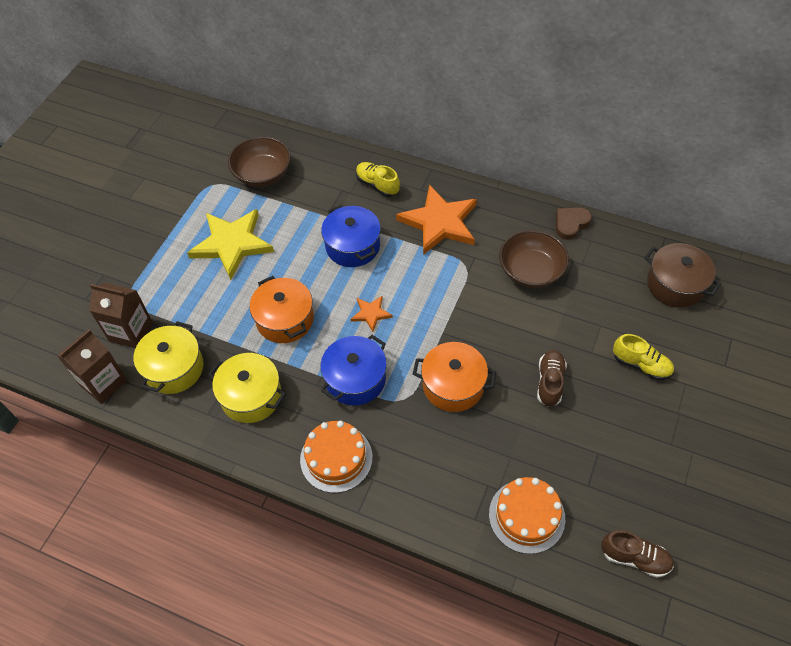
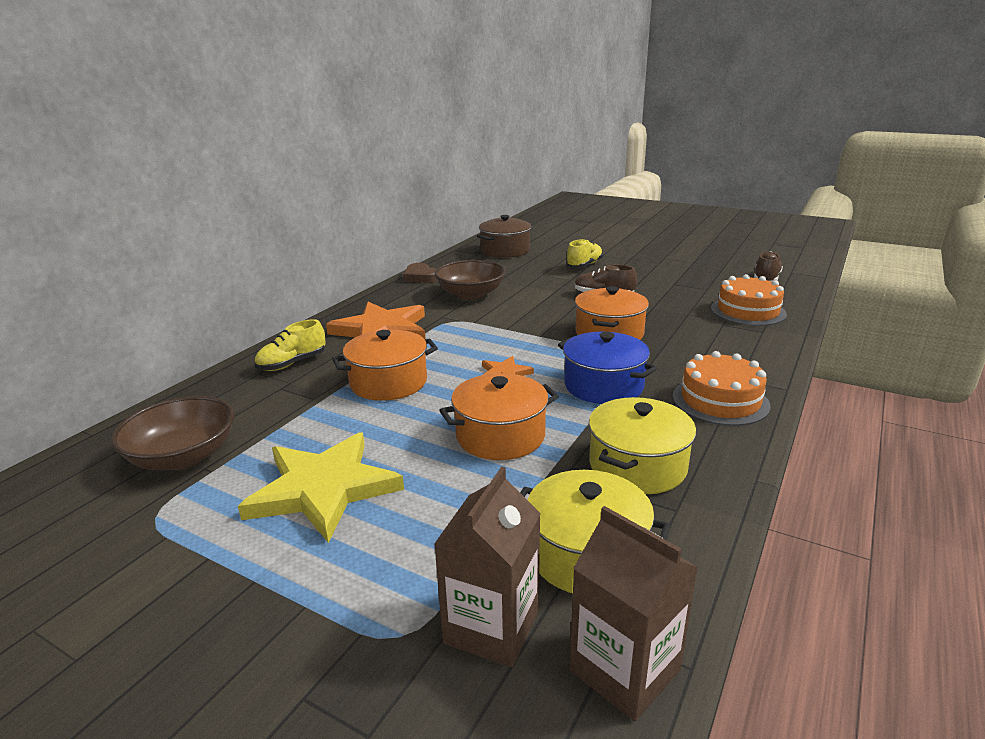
camera: 85 degrees left, 30 degrees down
(352, 246) = (388, 382): blue pot -> orange pot

